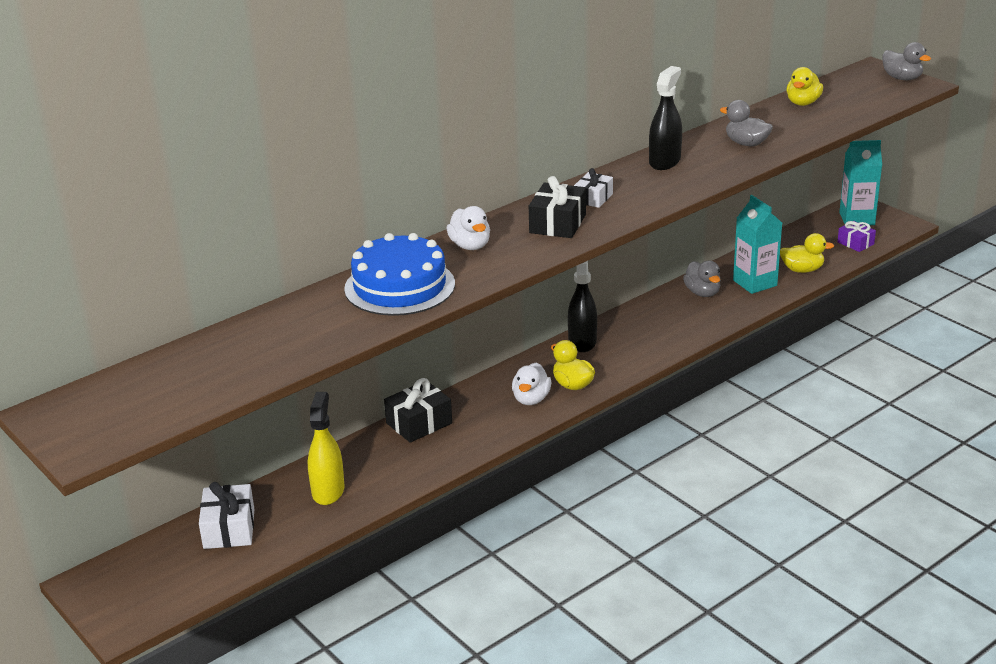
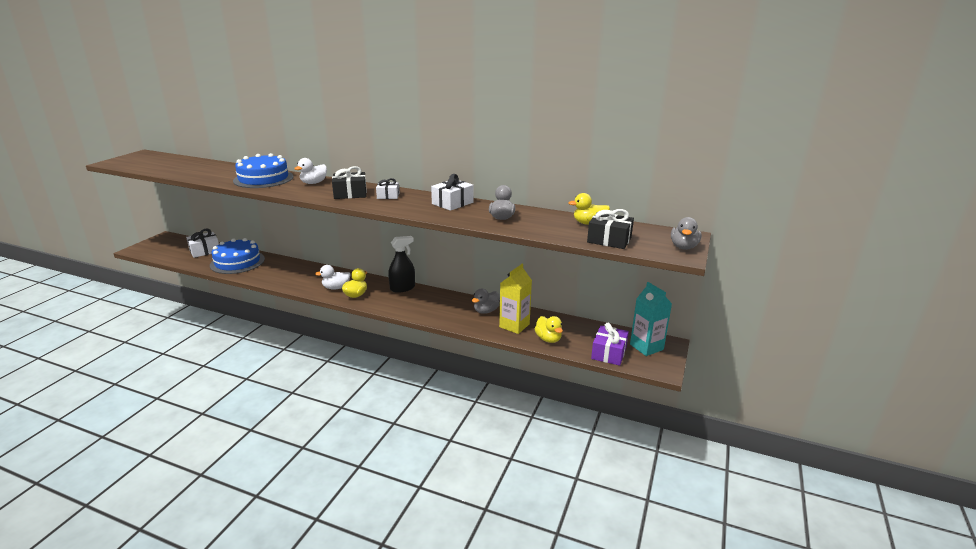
camera: 60 degrees right, 5 degrees down
(328, 491) = (237, 262): yellow spray bottle -> blue cake
(419, 423) = (301, 267): black gift -> black gift (609, 240)
(664, 161) = (452, 203): black spray bottle -> white gift
(755, 283) = (514, 325): turquoise carton -> yellow carton
(855, 243) = (609, 353): purple gift -> purple gift, size x1.55

